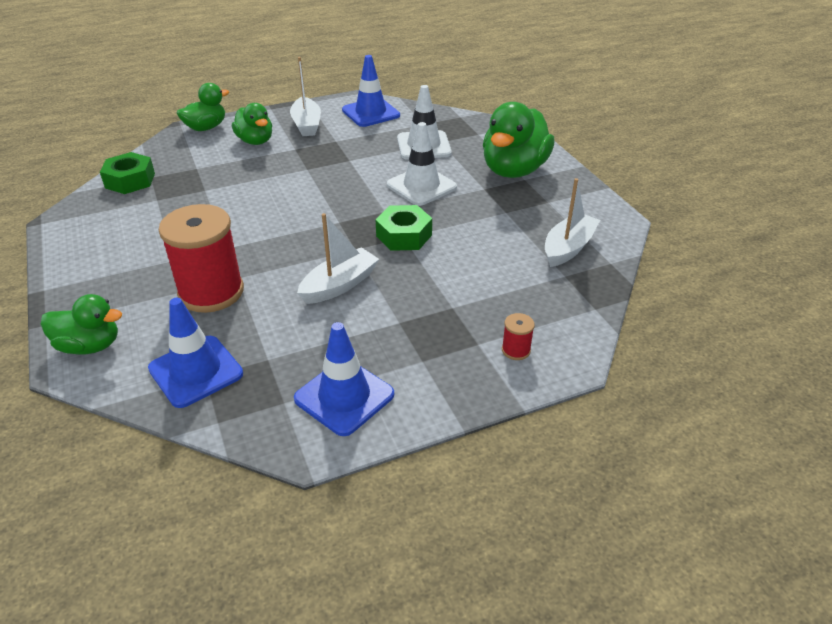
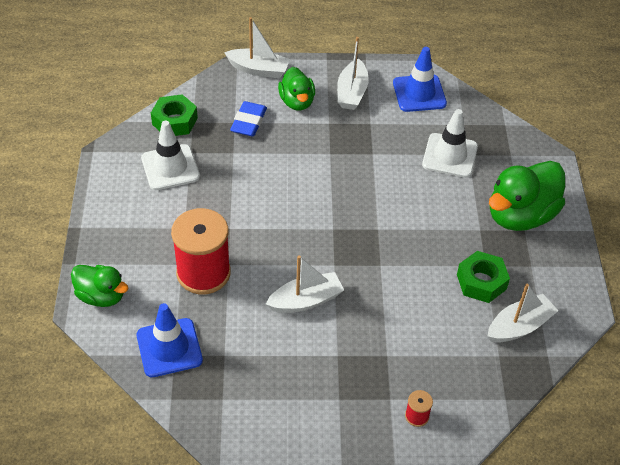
camera: 20 degrees right, 10 degrees up
(206, 128) = (258, 69): green duck -> white boat
(211, 165) = (248, 122): none -> blue eraser
(344, 396) = (267, 410): blue traffic cone -> none
(404, 235) = (381, 263): green nut -> green nut (481, 282)
(421, 186) = (423, 208): white traffic cone -> white traffic cone (170, 167)

